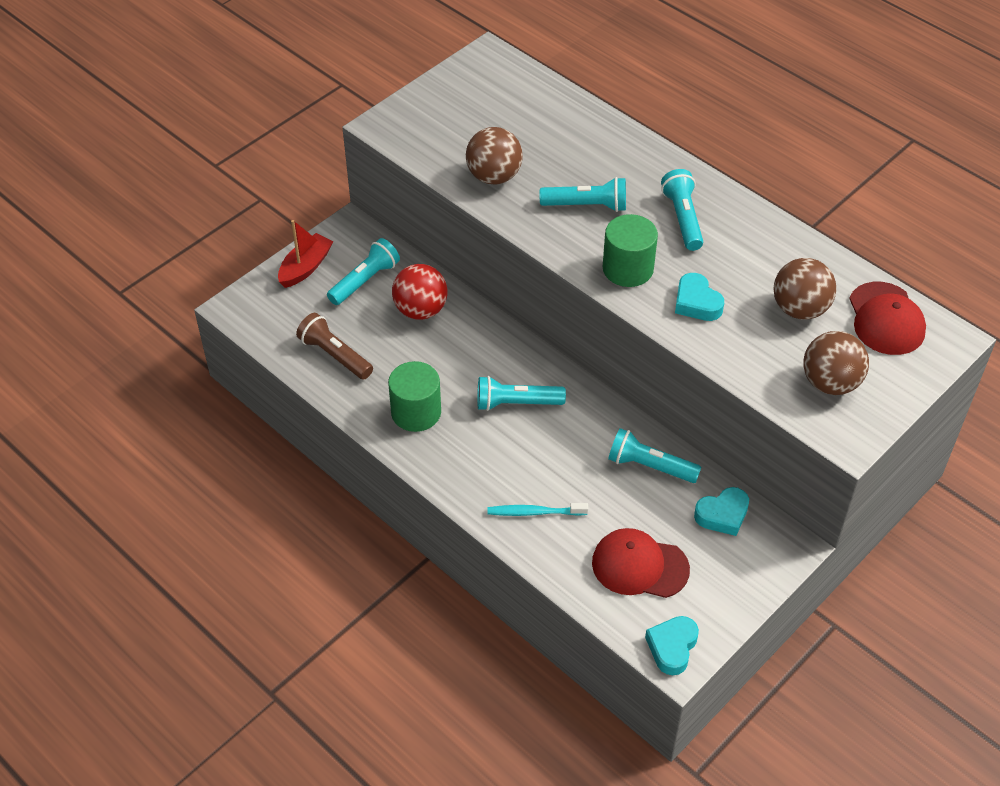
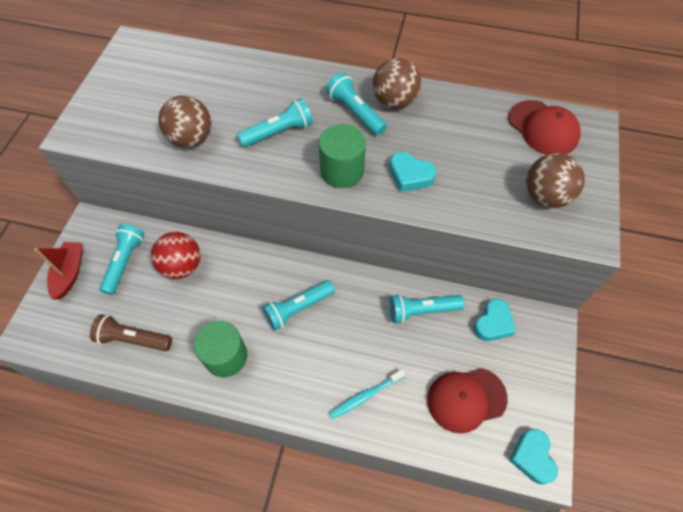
camera: 30 degrees left, 10 degrees up
(799, 309) = (483, 147): brown ball -> brown ball (394, 101)

